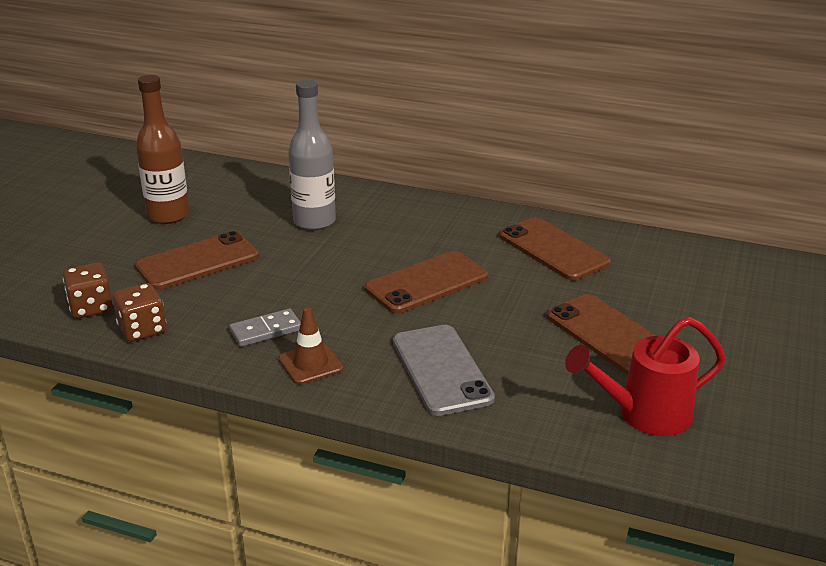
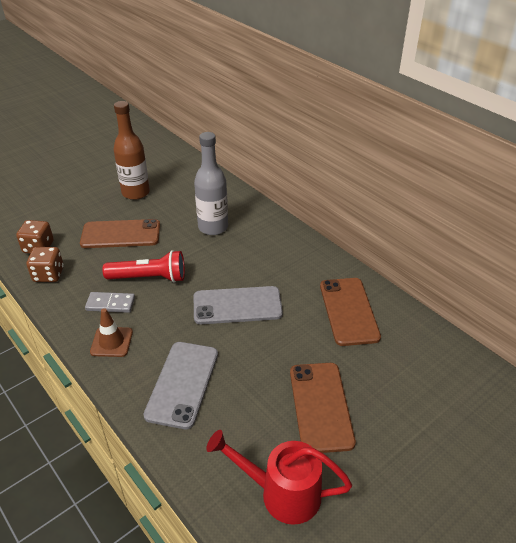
camera: 30 degrees right, 10 degrees up
(288, 291) = (149, 278): none -> red flashlight
(426, 283) = (237, 305): brown phone -> grey phone

